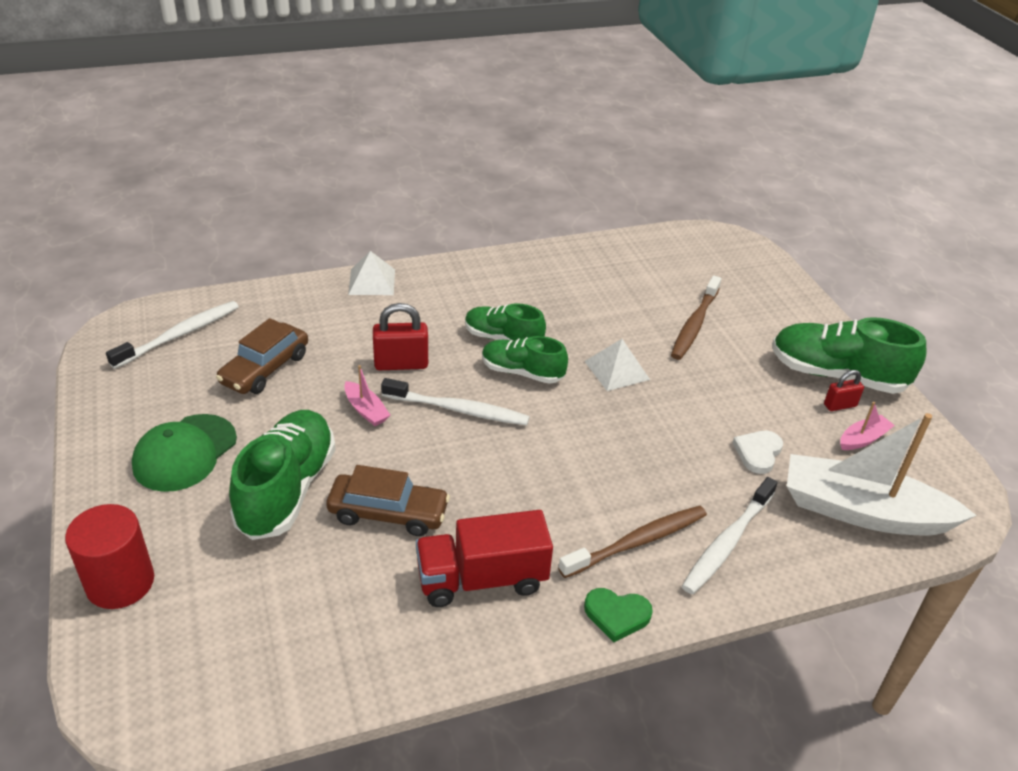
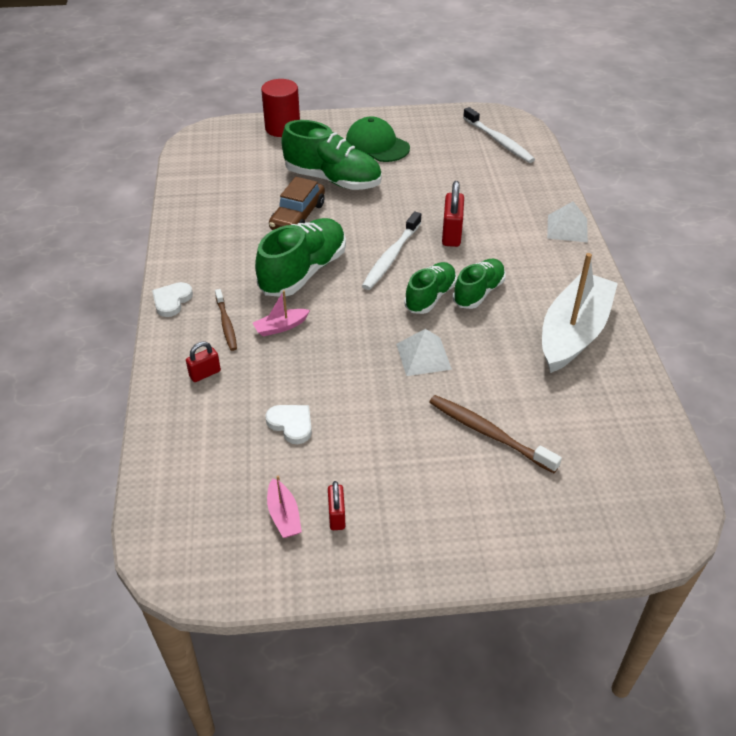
camera: 105 degrees right, 5 degrees up
(265, 369) = (455, 174): brown car -> none
(366, 410) = (401, 214): pink boat -> pink boat (281, 327)
(482, 579) = (227, 248): red truck -> none
(617, 615) = (172, 301): green heart -> white heart
(637, 542) = (226, 324): brown toothbrush -> brown toothbrush, size x0.65
(728, 542) = (205, 374): white toothbrush -> red padlock
(836, 375) = (384, 533): green shoe -> green shoe (303, 272)
(862, 512) = (198, 475): white boat -> white boat (573, 333)

